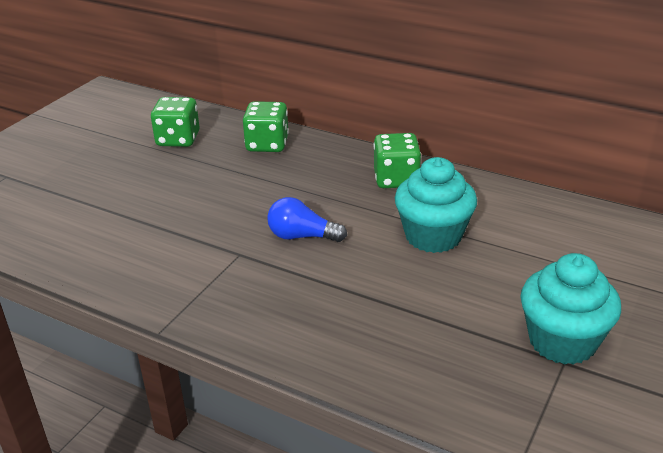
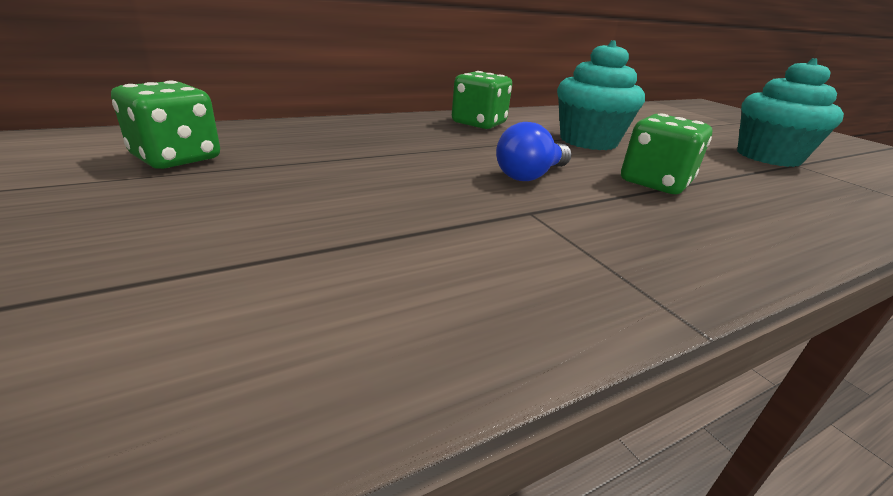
camera: 60 degrees left, 5 degrees down
(267, 144) = (313, 133): green dice -> green dice (654, 183)

